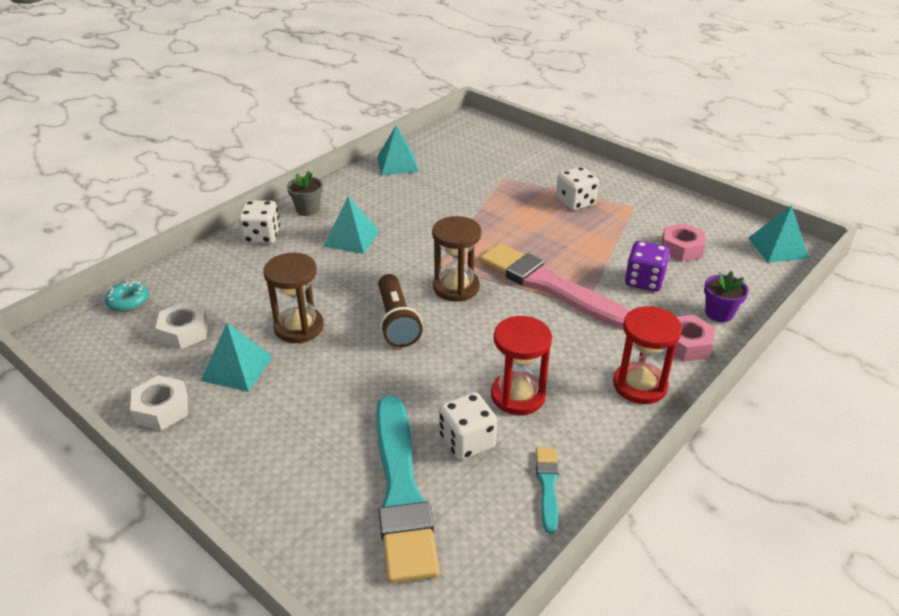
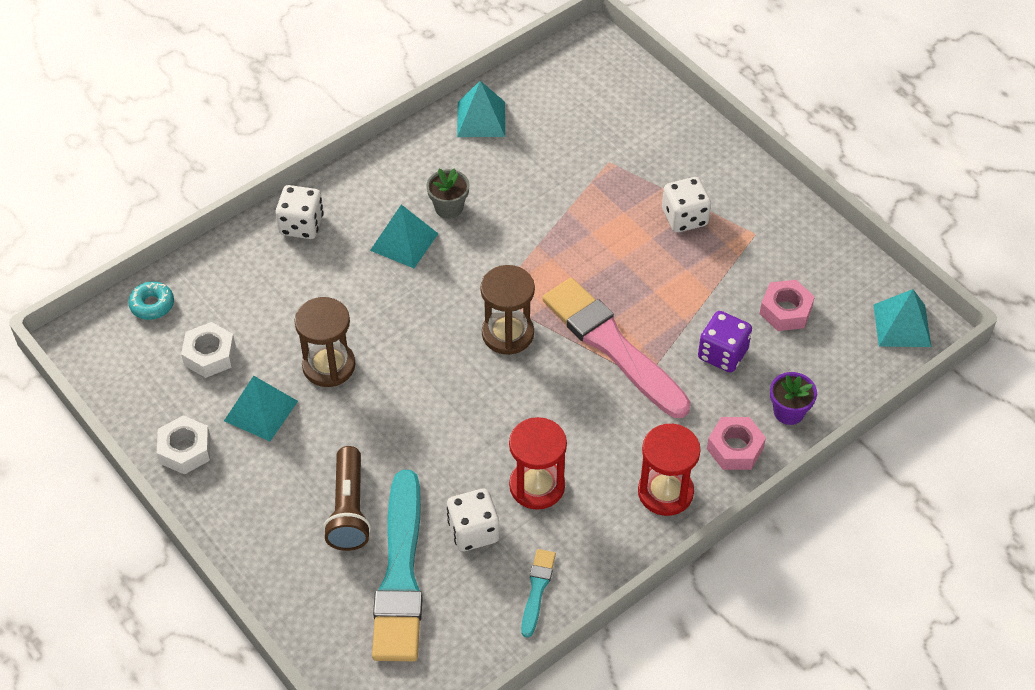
camera: 10 degrees right, 15 degrees up
(308, 209) = (359, 187): grey flower pot -> grey flower pot (449, 207)
(396, 321) = (433, 373): brown flashlight -> brown flashlight (349, 510)

